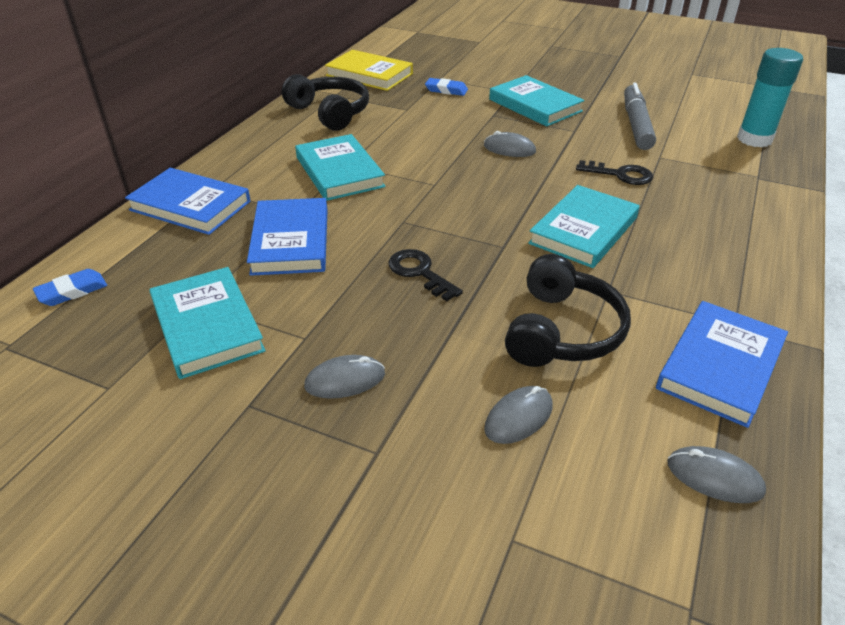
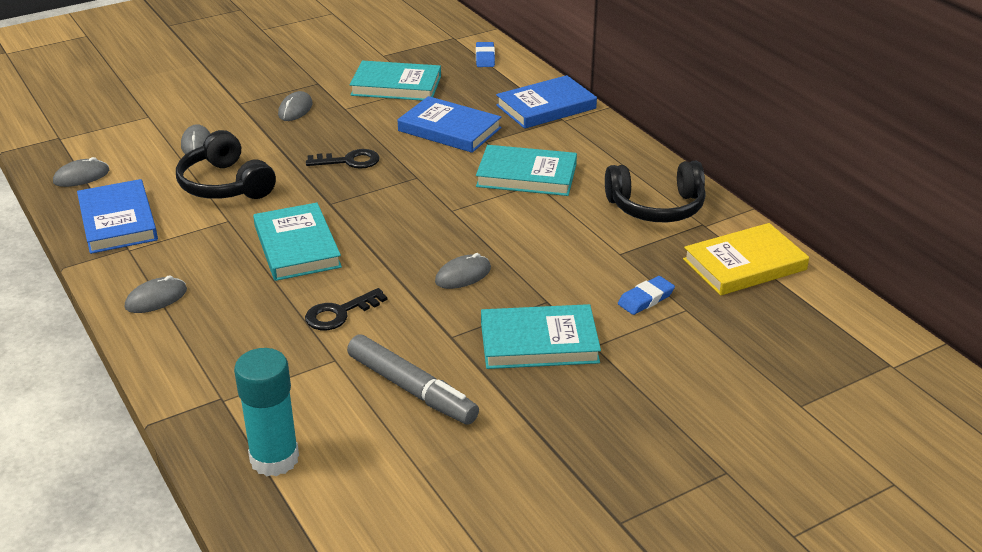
camera: 125 degrees right, 5 degrees down
(748, 262) = (156, 298): none -> grey mouse

